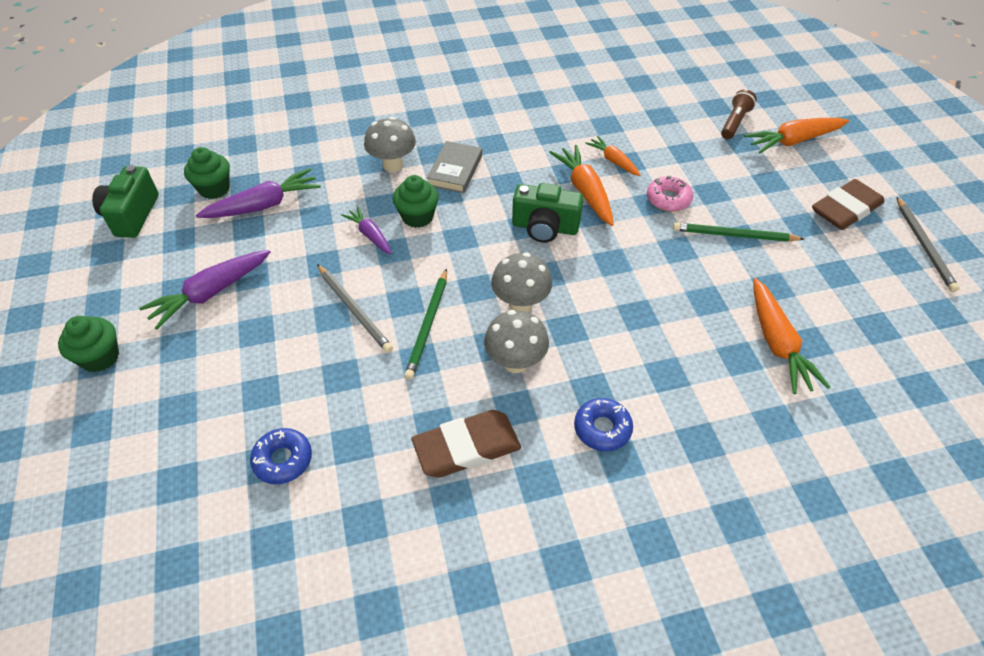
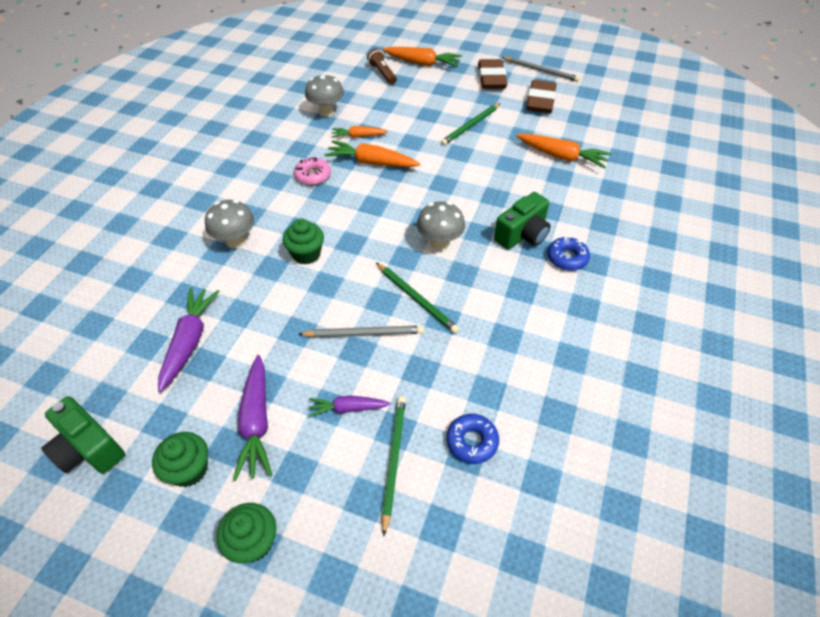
camera: 55 degrees left, 0 degrees up
(214, 189) = (128, 368): green cupcake -> green cupcake (189, 469)
(227, 408) = (393, 460): none -> green pencil
(370, 235) = (297, 289): purple carrot -> purple carrot (348, 408)
(455, 170) = (281, 211): grey book -> none
(466, 447) = (535, 329): brown eraser -> brown eraser (540, 100)
(515, 362) = (486, 270): grey mushroom -> grey mushroom (326, 112)
(545, 227) = (384, 197): green camera -> green camera (522, 235)
(668, 199) = (416, 133): pink donut -> pink donut (313, 175)
(793, 141) = (422, 63): orange carrot -> orange carrot turned 90 degrees counterclockwise

